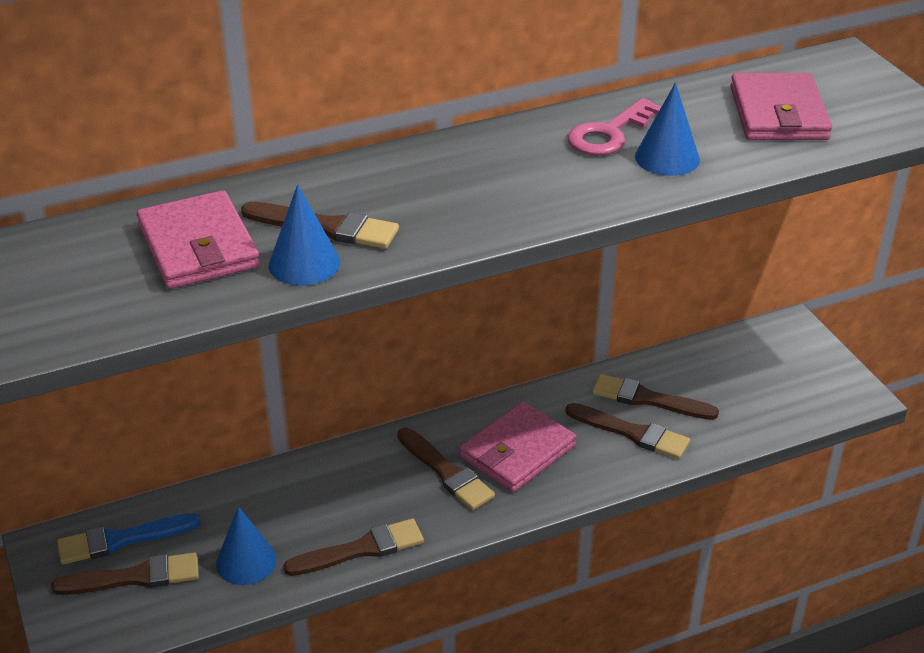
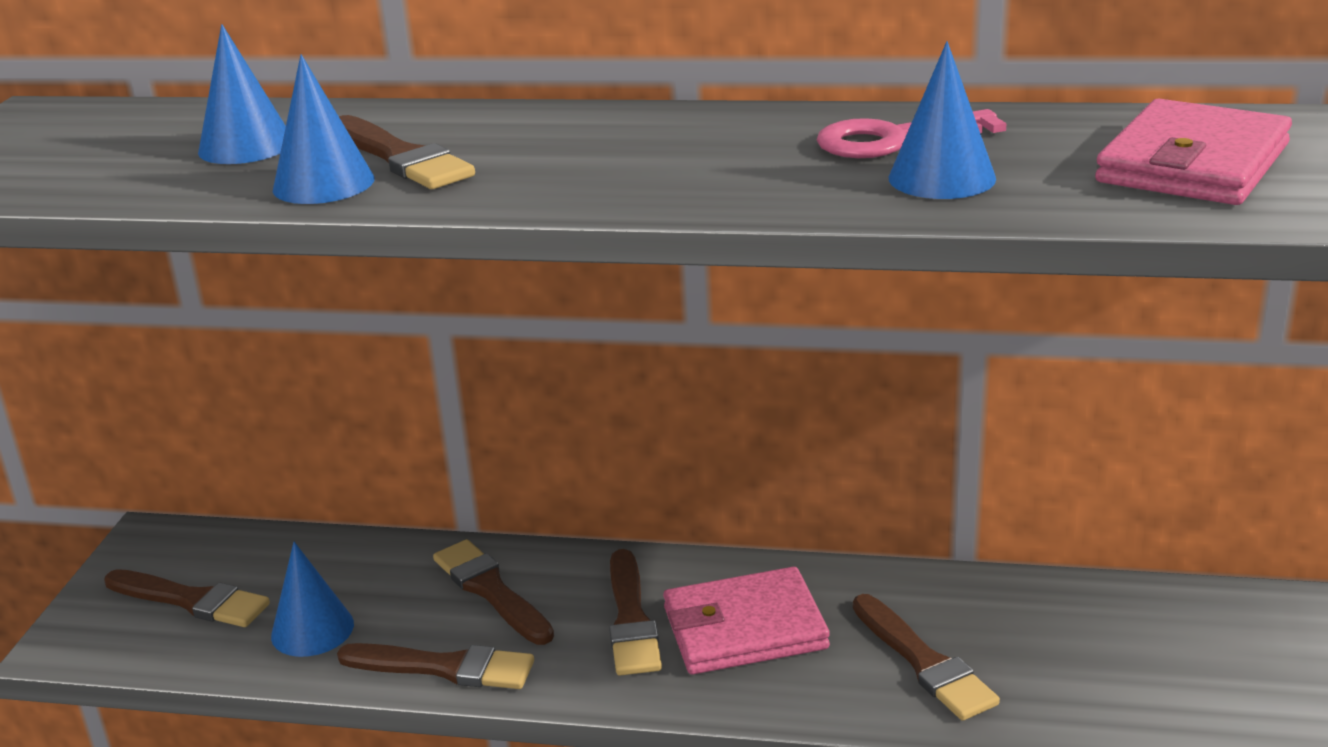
camera: 35 degrees right, 10 degrees down
(121, 540) = (220, 558): blue brush -> none
(198, 246) = (246, 146): pink wallet -> blue cone
(648, 399) = (987, 628): brown brush -> brown brush (491, 590)

